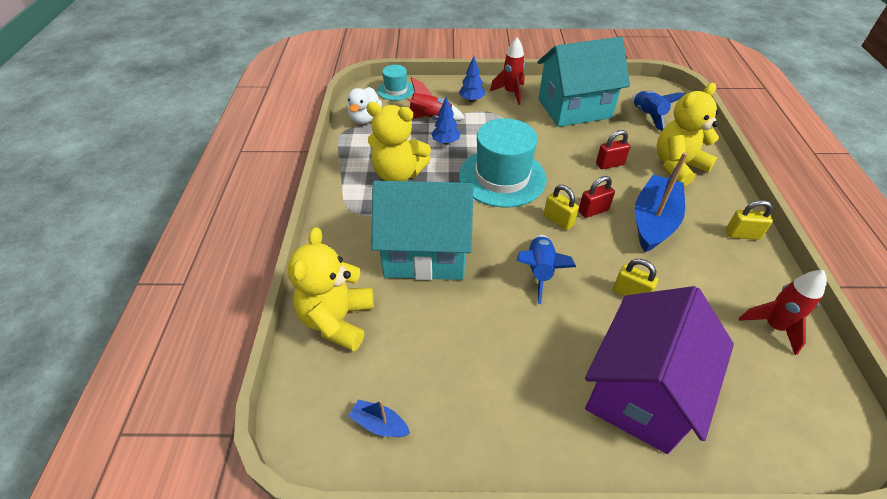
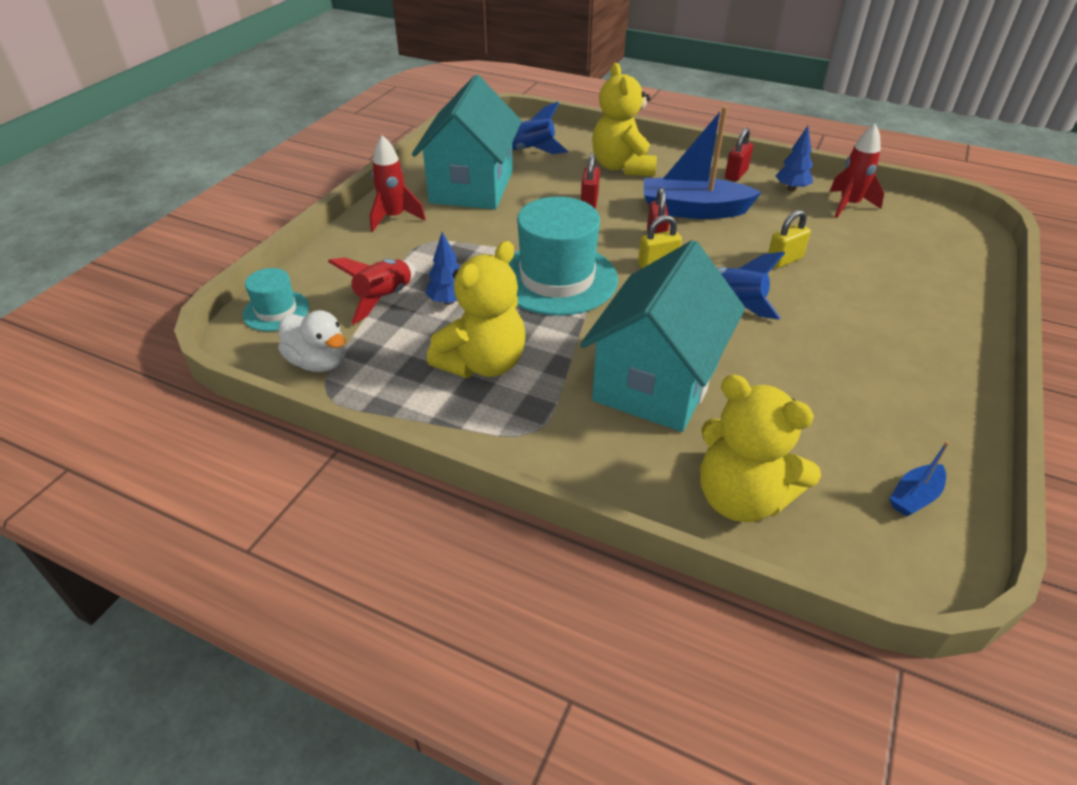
camera: 65 degrees left, 5 degrees down
(471, 100) = (376, 252): blue tree -> blue tree (791, 189)
(641, 392) = (903, 299): purple house -> none
(653, 221) = (693, 210): blue boat -> blue boat turned 45 degrees counterclockwise
(742, 234) = (736, 174): yellow padlock -> red padlock

